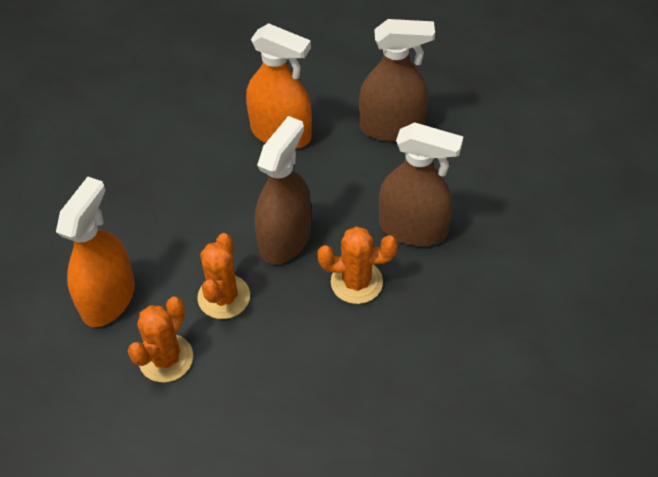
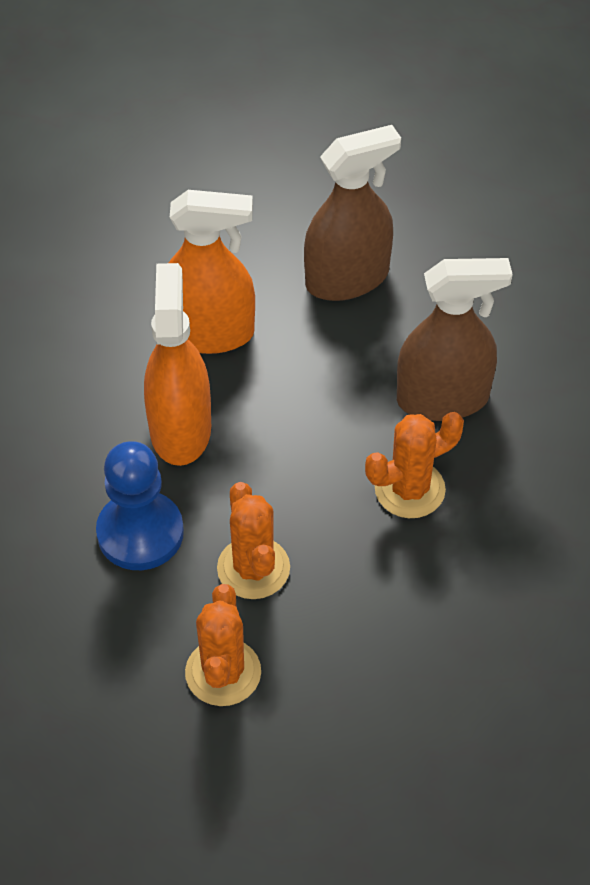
camera: 25 degrees left, 0 degrees up
(108, 298) = (102, 626): orange spray bottle -> orange spray bottle (180, 429)
(165, 247) = (140, 533): none -> blue pawn
(285, 239) = (290, 467): brown spray bottle -> none

